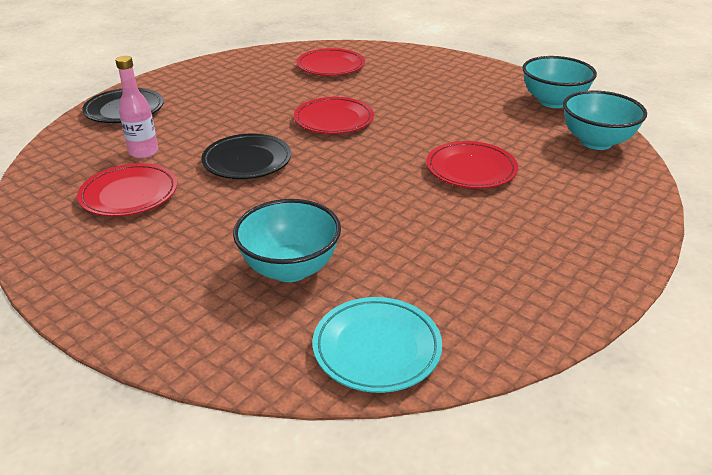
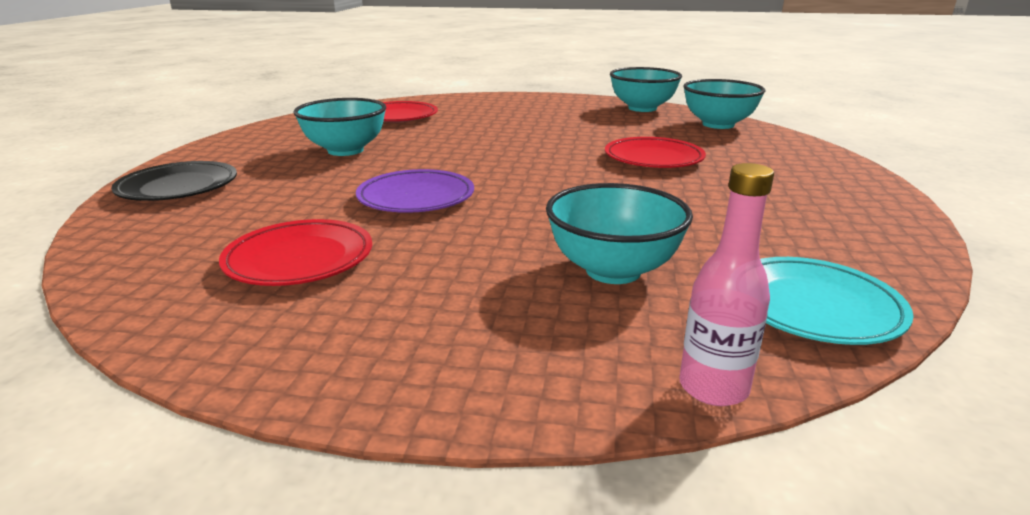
camera: 30 degrees left, 10 degrees down
(144, 152) = (263, 217): pink bottle -> pink bottle (713, 388)
(247, 161) = (416, 198): black plate -> purple plate
(254, 98) = (345, 150): none -> turquoise bowl
(334, 120) = (464, 151): red plate -> none

